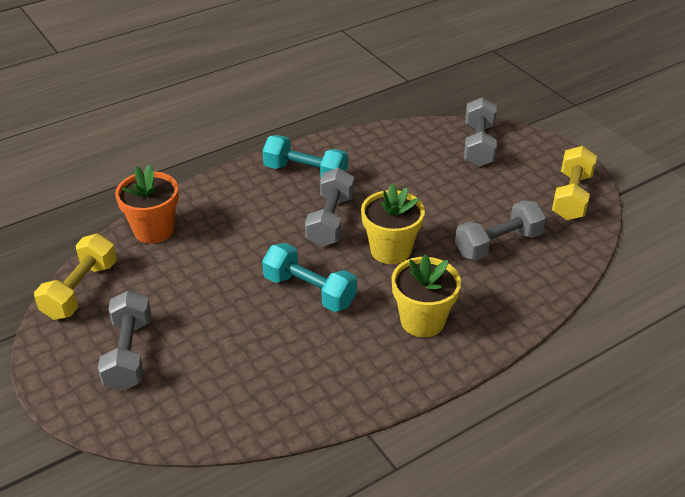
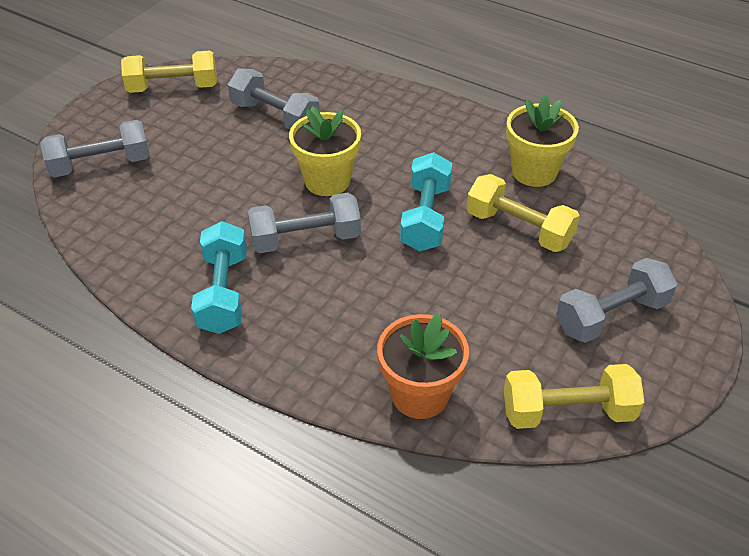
camera: 115 degrees left, 5 degrees up
(257, 342) = (518, 229): none -> yellow dumbbell
(422, 321) = (411, 136): yellow flower pot -> yellow flower pot (534, 171)

